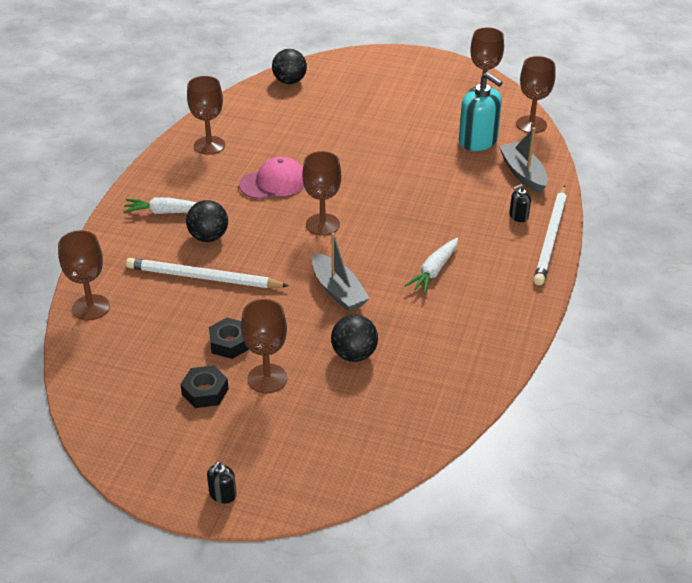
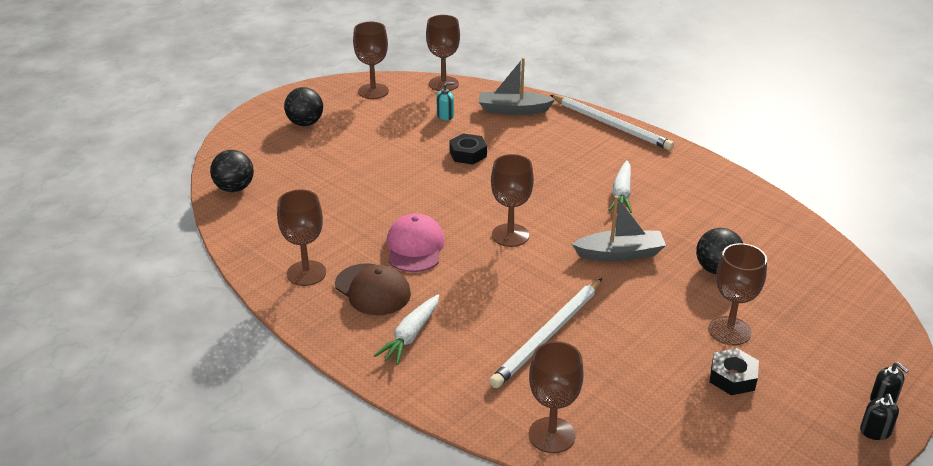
camera: 65 degrees left, 5 degrees down
(208, 179) = (373, 290): none -> brown cap
(208, 237) = (479, 315): black ball -> black ball (305, 123)
(230, 343) = (665, 342): black nut -> black nut (468, 154)
(434, 271) = (621, 194): white carrot -> white carrot turned 45 degrees clockwise
(478, 141) = (445, 115): turquoise soap dispenser -> turquoise soap dispenser, size x0.46
(518, 216) = (571, 130): black soap dispenser -> black soap dispenser (875, 432)

